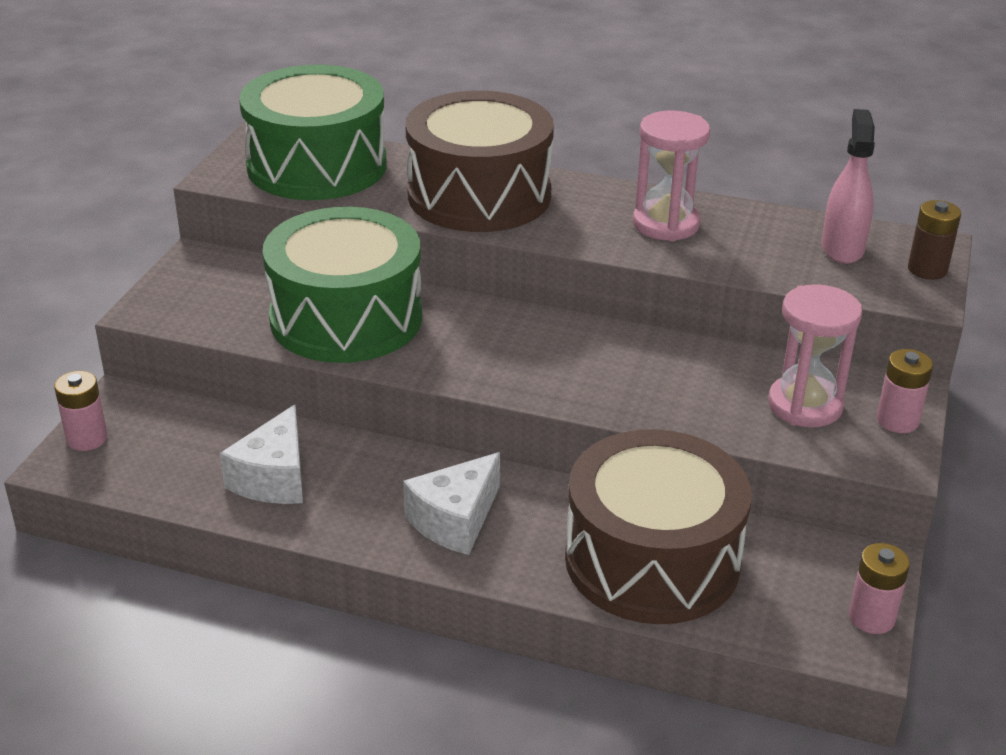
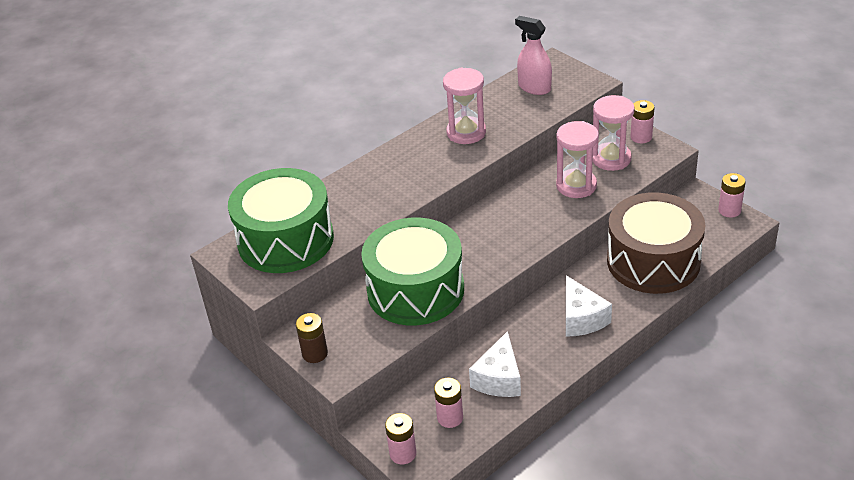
camera: 55 degrees left, 5 degrees up
(173, 457) = (450, 418): none -> pink battery
(274, 478) = (499, 378): white cheese -> white cheese turned 60 degrees clockwise
(479, 195) = (379, 186): brown drum -> none
(700, 389) = (576, 186): none -> pink hourglass
(927, 269) = (572, 71): brown battery -> brown battery (315, 354)

